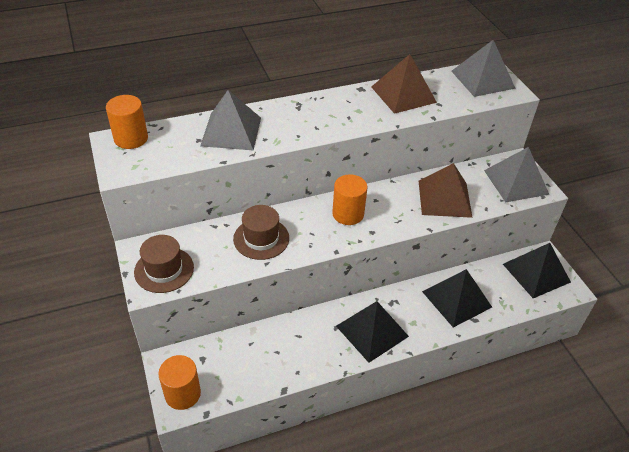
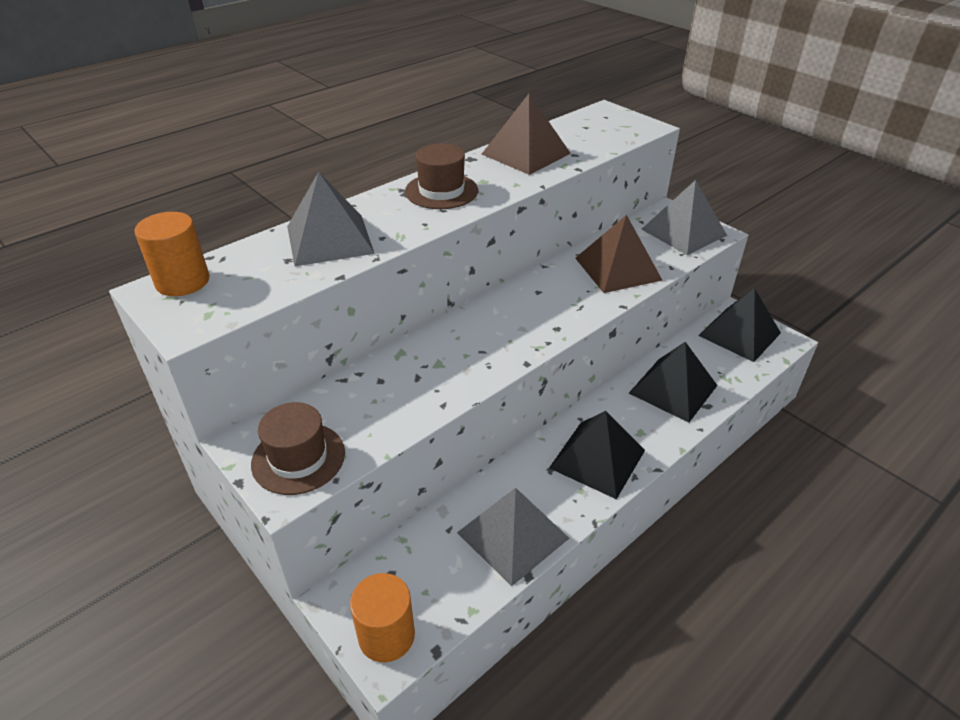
camera: 20 degrees left, 5 degrees down
(261, 238) = (418, 376): brown hat -> brown hat (441, 191)
(348, 214) = (514, 316): orange cylinder -> none
(482, 79) = (604, 122): grey pyramid -> grey pyramid (512, 535)

